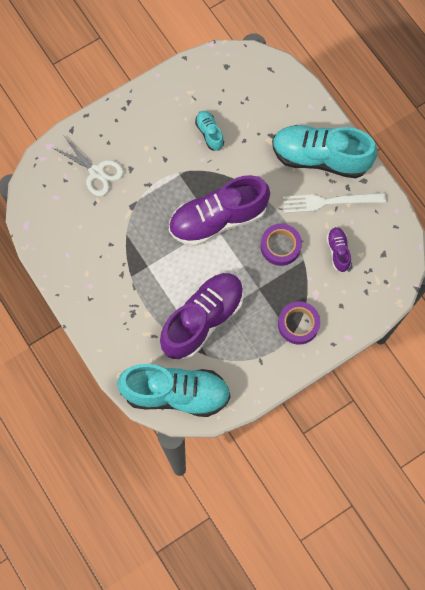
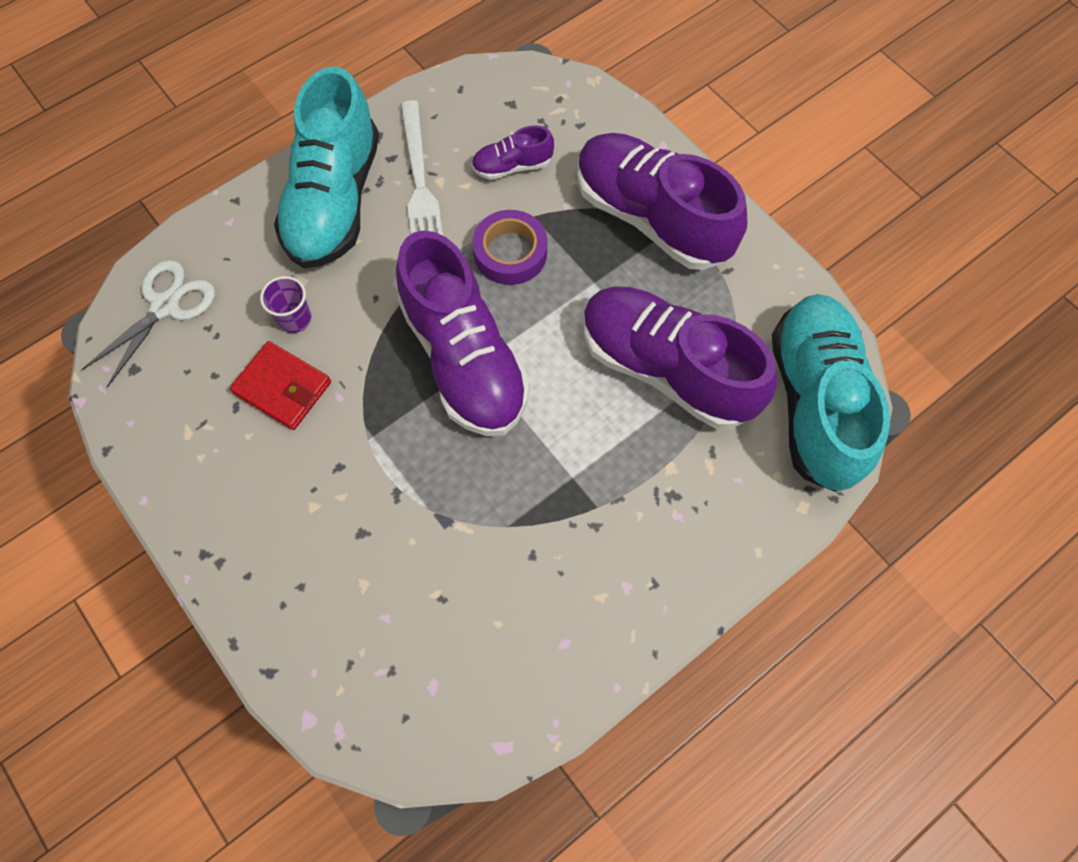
camera: 95 degrees left, 5 degrees down
(96, 172) = (371, 603): white scissors -> white scissors (165, 306)
(209, 133) = (282, 388): turquoise shoe -> red wallet
(248, 138) = (295, 318): none -> purple cup
(298, 324) = (652, 217): purple tape -> purple shoe

